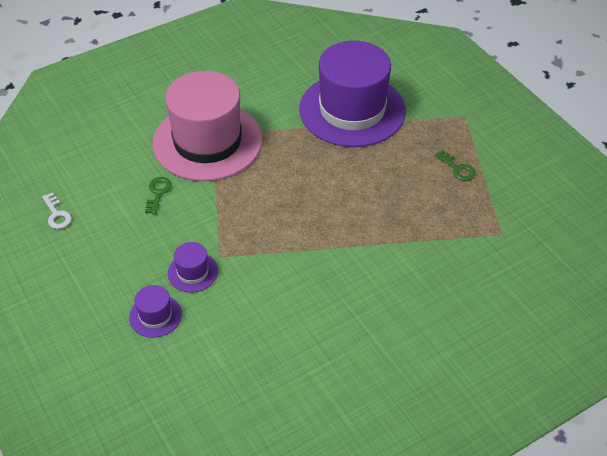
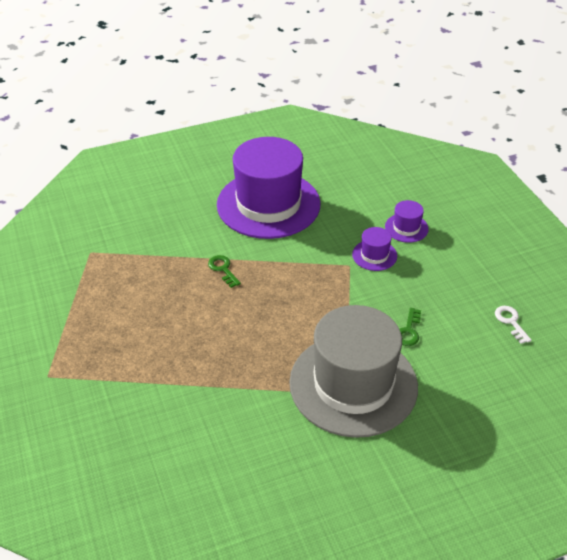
camera: 170 degrees left, 5 degrees down
(207, 141) = (353, 384): pink hat -> grey hat
(352, 110) = (173, 403): purple hat -> purple hat (268, 204)
(457, 168) = (93, 316): green key -> green key (223, 269)

